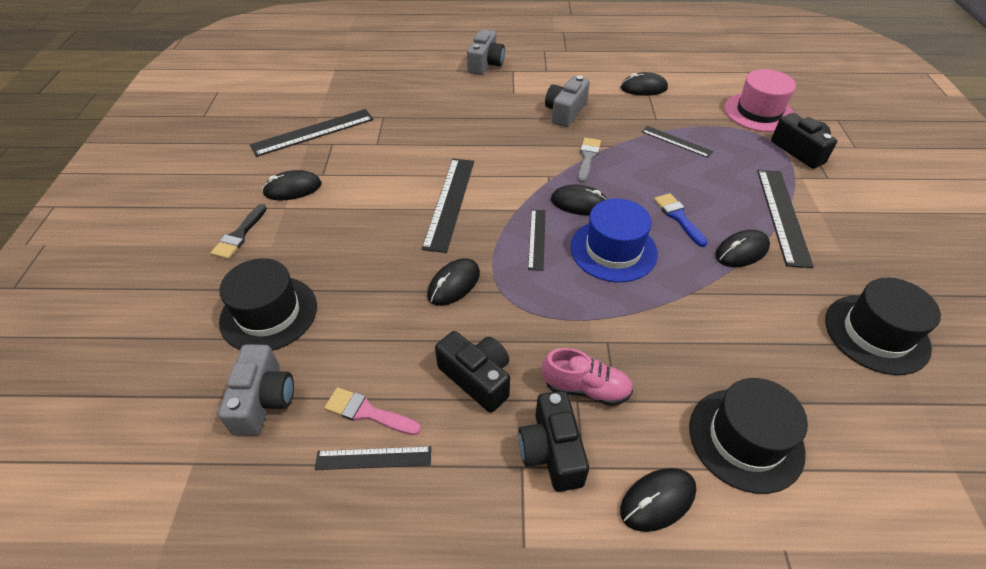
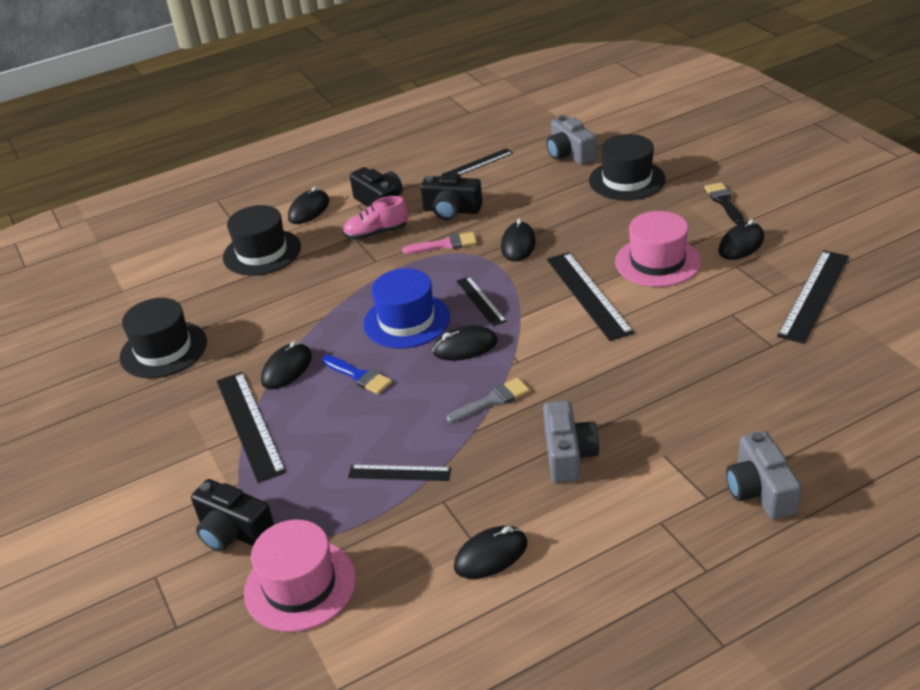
camera: 155 degrees right, 10 degrees down
(367, 205) = (657, 262): none -> pink hat
(367, 412) = (503, 173): pink brush -> pink brush (445, 245)
(587, 158) = (492, 401): grey brush -> grey brush turned 105 degrees counterclockwise

